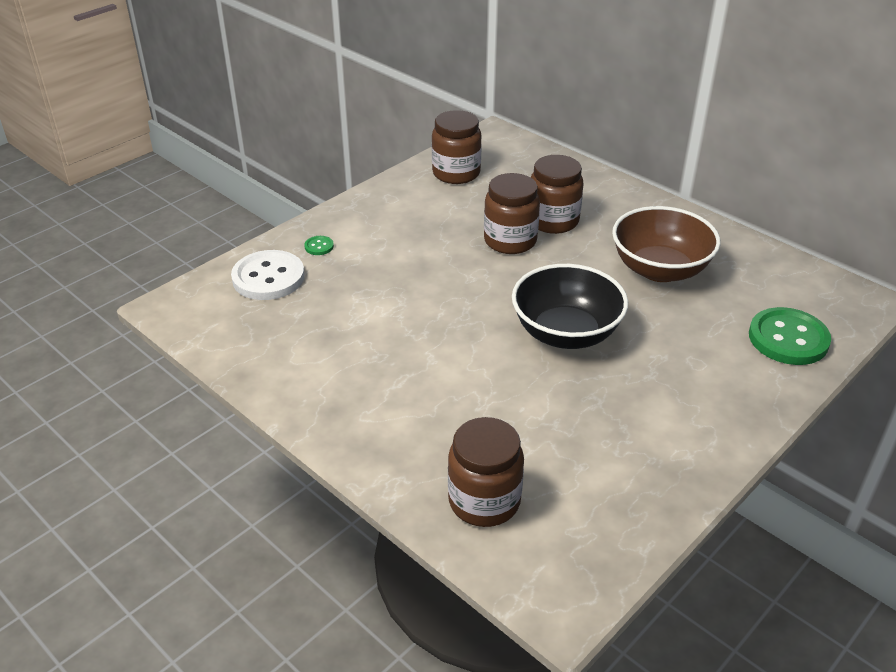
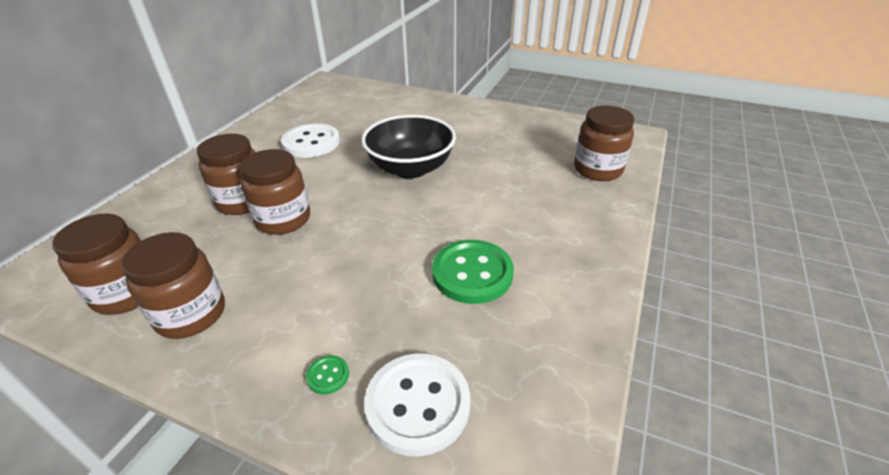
camera: 110 degrees left, 0 degrees up
(415, 197) = (191, 314): none -> brown jar
(660, 269) = (311, 142): brown bowl -> white button
(788, 339) = (374, 98): green button -> green button (472, 273)

